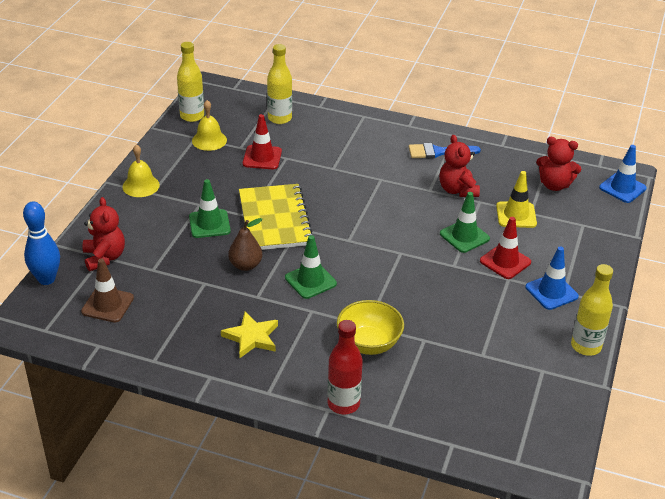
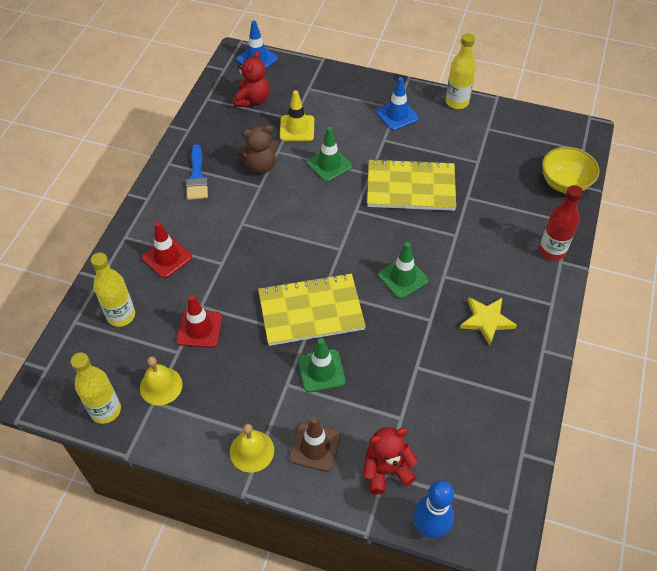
camera: 90 degrees left, 15 degrees up
(107, 305) = (462, 454): brown traffic cone -> brown traffic cone (315, 447)
(245, 265) = (386, 332): brown pear -> none
(369, 344) = (479, 234): yellow bowl -> yellow bowl (564, 183)
(436, 295) = (411, 187): none -> yellow notebook
(457, 190) = (260, 166): red teddy bear -> brown teddy bear
(505, 261) = (362, 140): red traffic cone -> red traffic cone (167, 257)

